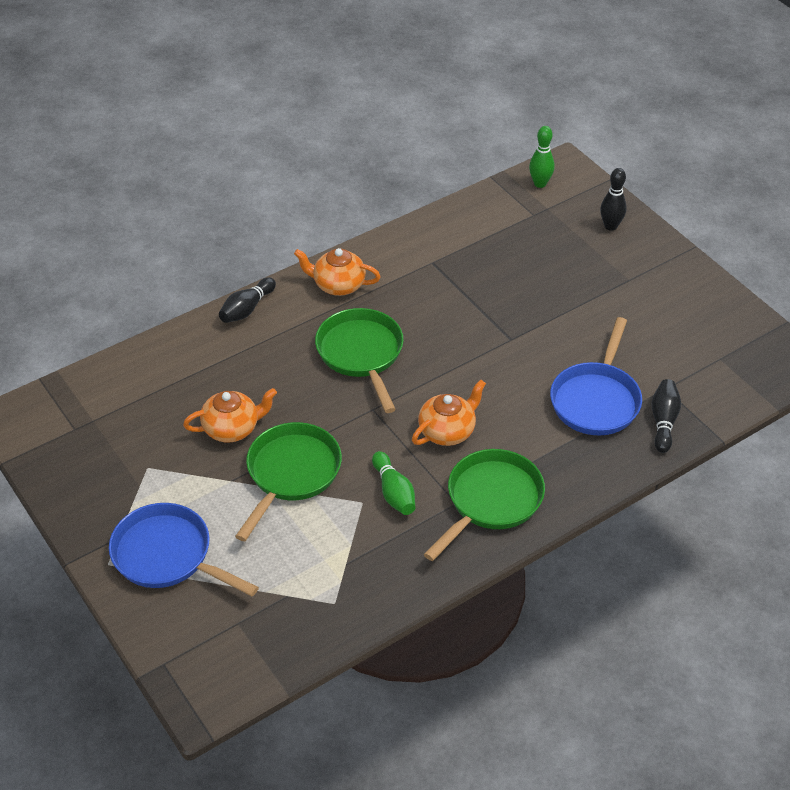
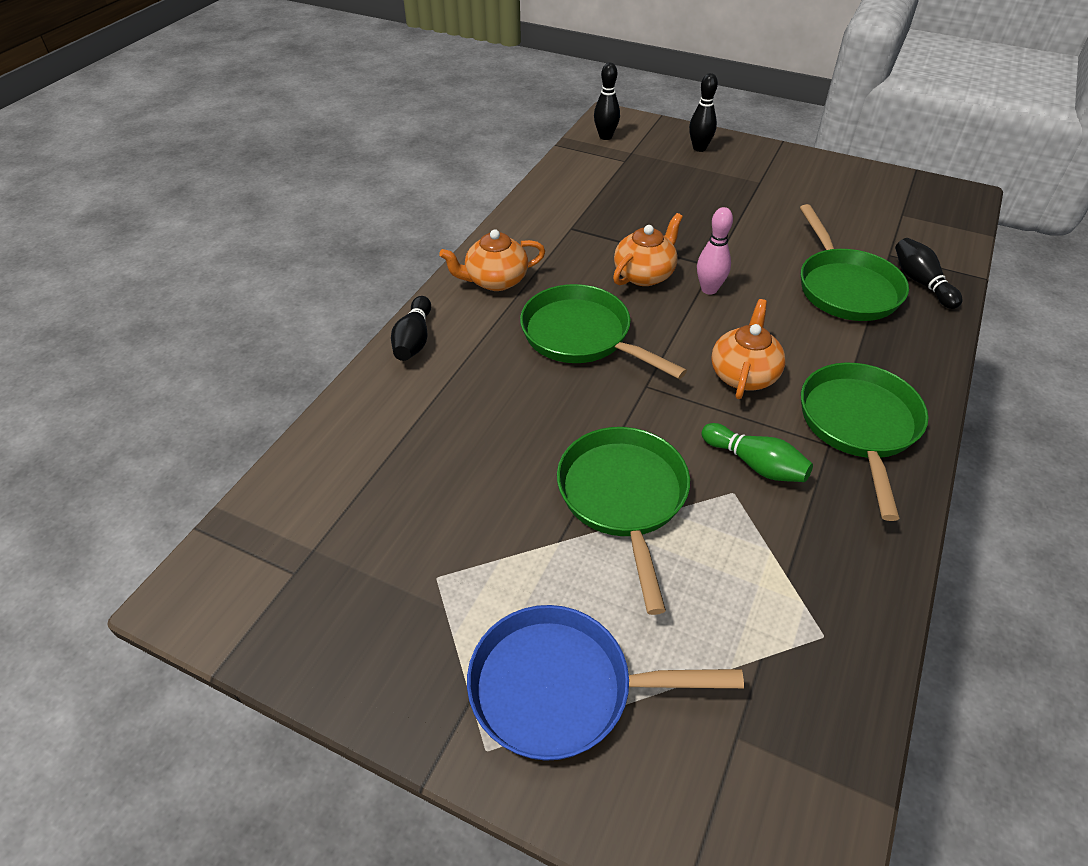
camera: 30 degrees left, 0 degrees up
(232, 428) = (507, 477): orange teapot -> orange teapot (645, 274)
(488, 357) = (709, 289): none -> pink bowling pin
(540, 184) = (605, 136): green bowling pin -> black bowling pin
(596, 400) = (845, 287): blue pan -> green pan

